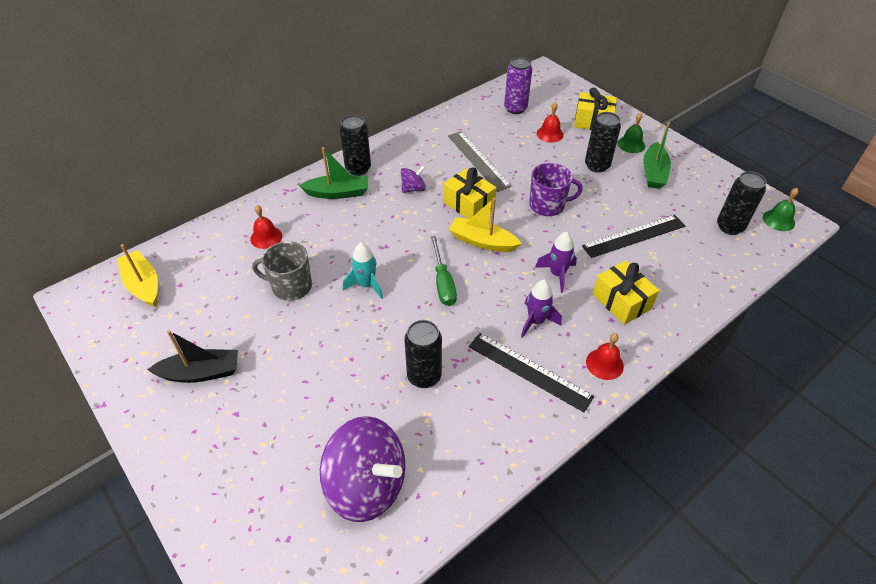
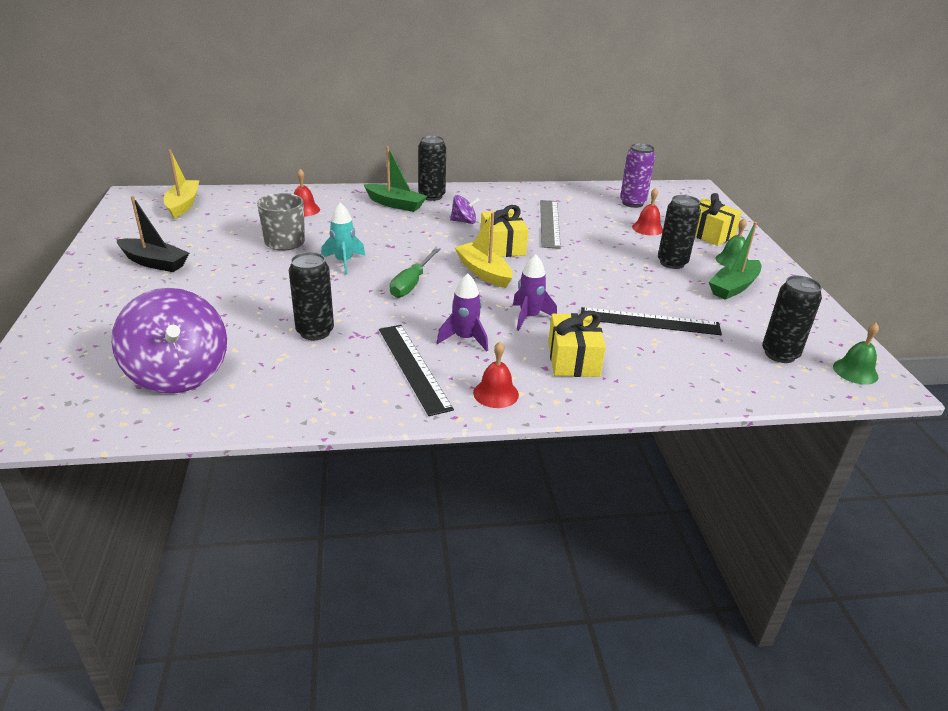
camera: 30 degrees right, 15 degrees down
(548, 205) = (581, 271): purple mug -> none

